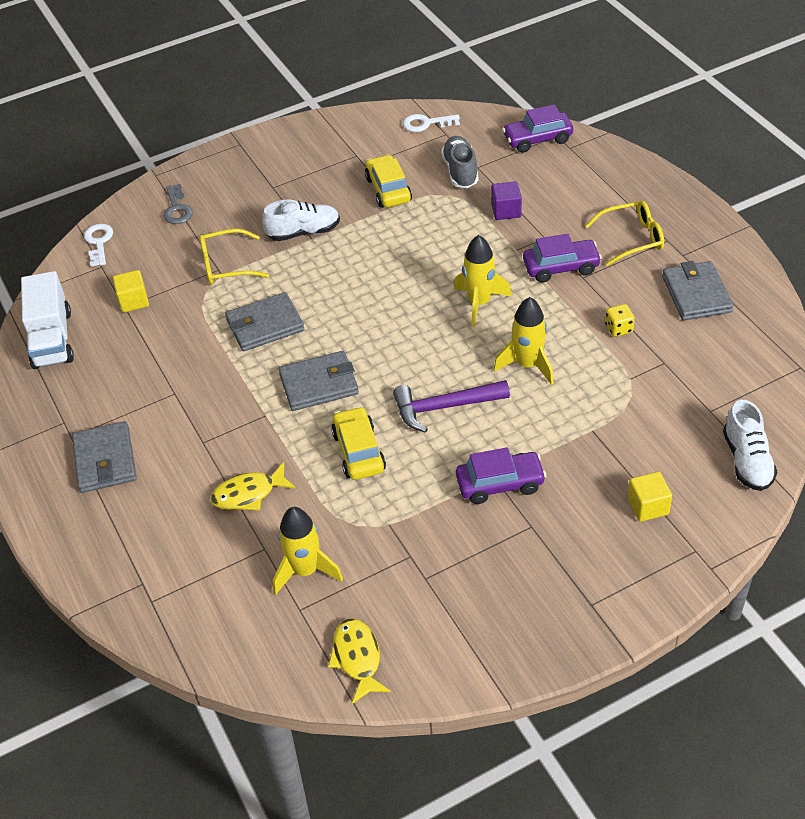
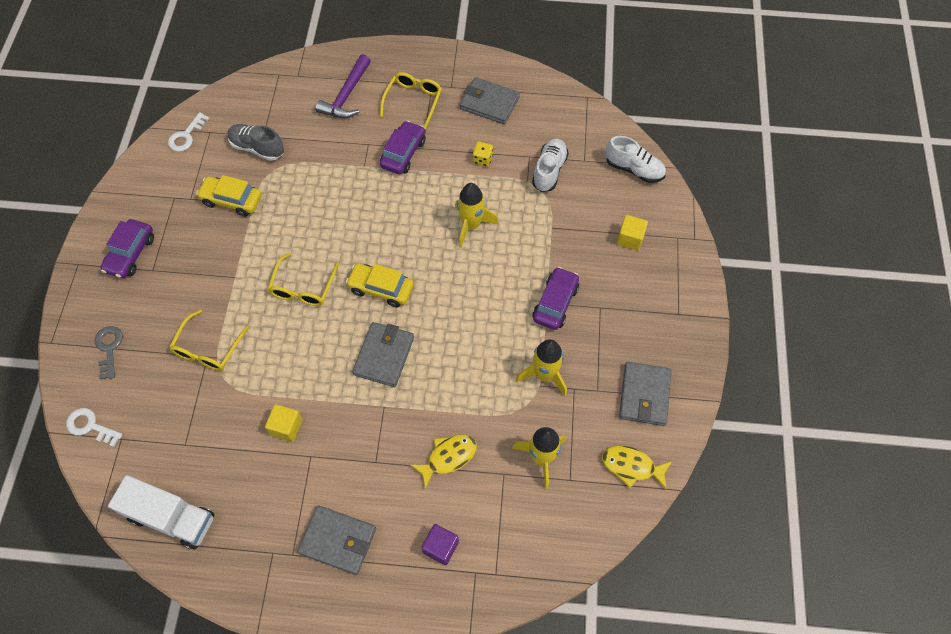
camera: 60 degrees left, 15 degrees up
(133, 301) = (185, 434): yellow cube -> yellow cube (286, 427)
(177, 209) = (109, 348): grey key -> grey key turned 120 degrees counterclockwise
(248, 494) = (448, 457): yellow fish -> yellow fish turned 135 degrees counterclockwise
(265, 325) = (296, 357): grey wallet -> grey wallet (644, 395)
(303, 232) = (223, 278): white shoe -> white shoe (549, 171)
(342, 287) = (303, 287): none -> yellow glasses
(358, 451) = (465, 367): yellow car -> yellow car (381, 289)
(445, 407) = (468, 294): purple hammer -> purple hammer (347, 95)
(479, 303) = (393, 217): yellow rocket -> yellow rocket (544, 375)
(506, 211) = (322, 148): purple cube -> purple cube (440, 547)
(537, 139) = (271, 86): purple car -> purple car (131, 254)

